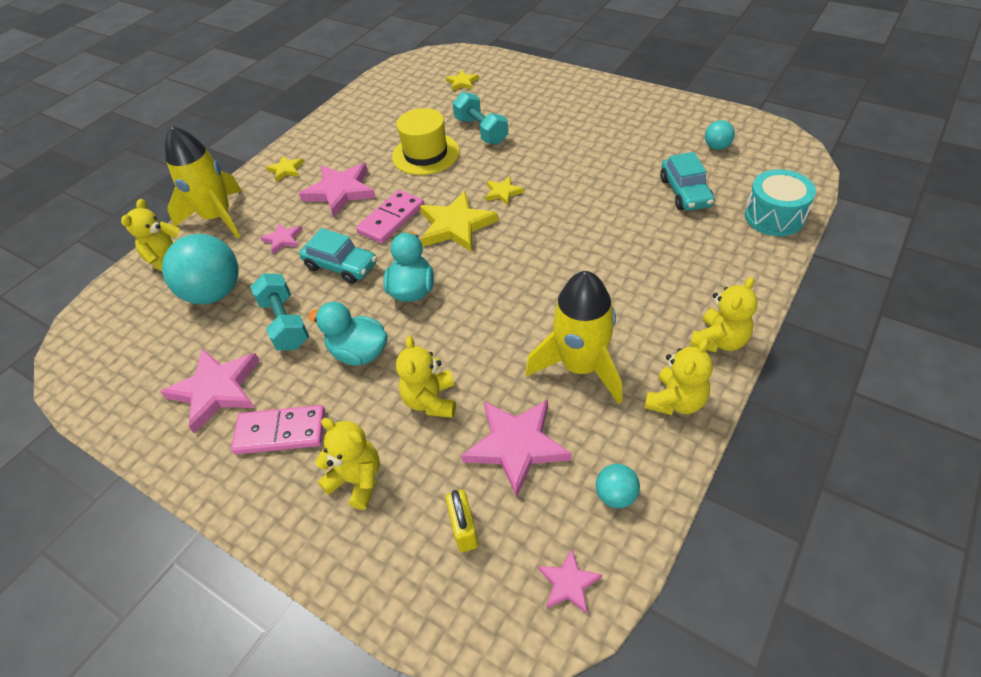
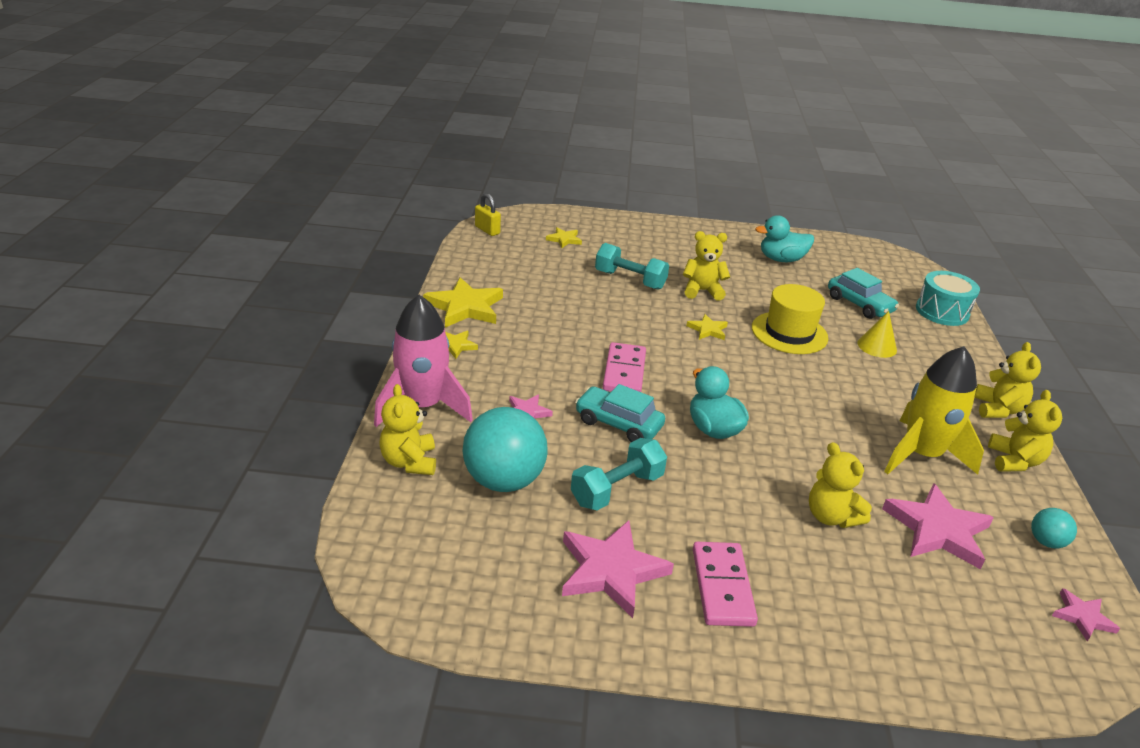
camera: 35 degrees left, 15 degrees down
(218, 217) = (422, 406): yellow rocket -> pink rocket
(281, 432) = (722, 586): pink domino -> pink domino turned 60 degrees counterclockwise
(285, 323) = (617, 489): turquoise dumbbell -> turquoise dumbbell turned 75 degrees counterclockwise
(340, 191) = (541, 356): pink star -> none
(341, 266) = (618, 424): turquoise car -> turquoise car turned 150 degrees counterclockwise
(357, 480) = (839, 602): yellow teddy bear -> yellow teddy bear (702, 291)
(359, 353) = (721, 495): turquoise duck -> turquoise duck (781, 259)
(425, 154) = (596, 308): yellow hat -> yellow hat (789, 333)
(455, 226) = (694, 366): yellow star -> yellow star (465, 307)
(464, 529) = (967, 608): yellow padlock -> yellow padlock (487, 230)
(656, 242) = (877, 346): none -> yellow cone
(716, 147) = (847, 266): turquoise ball -> none

